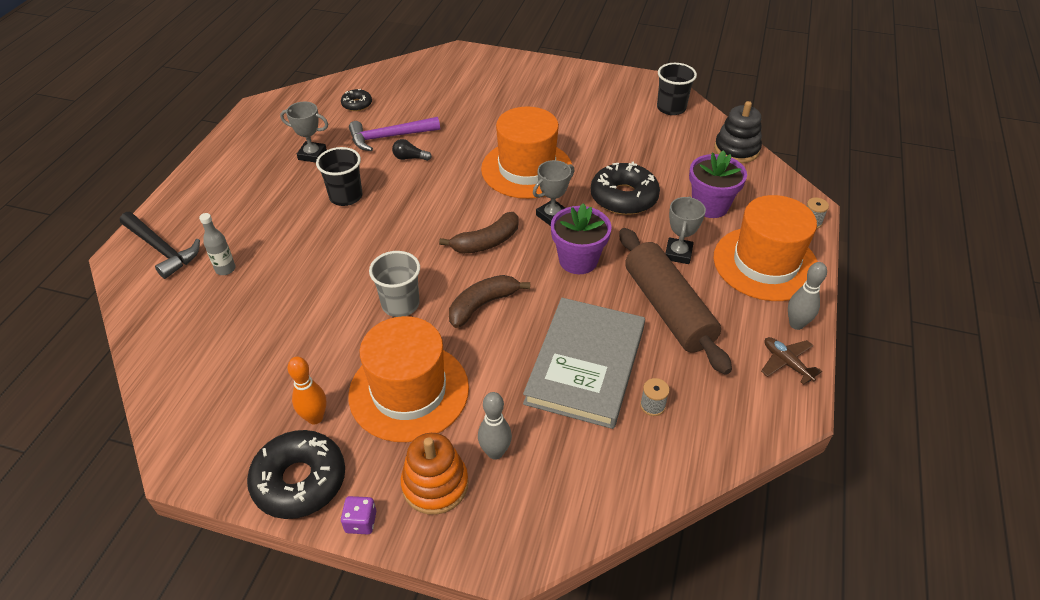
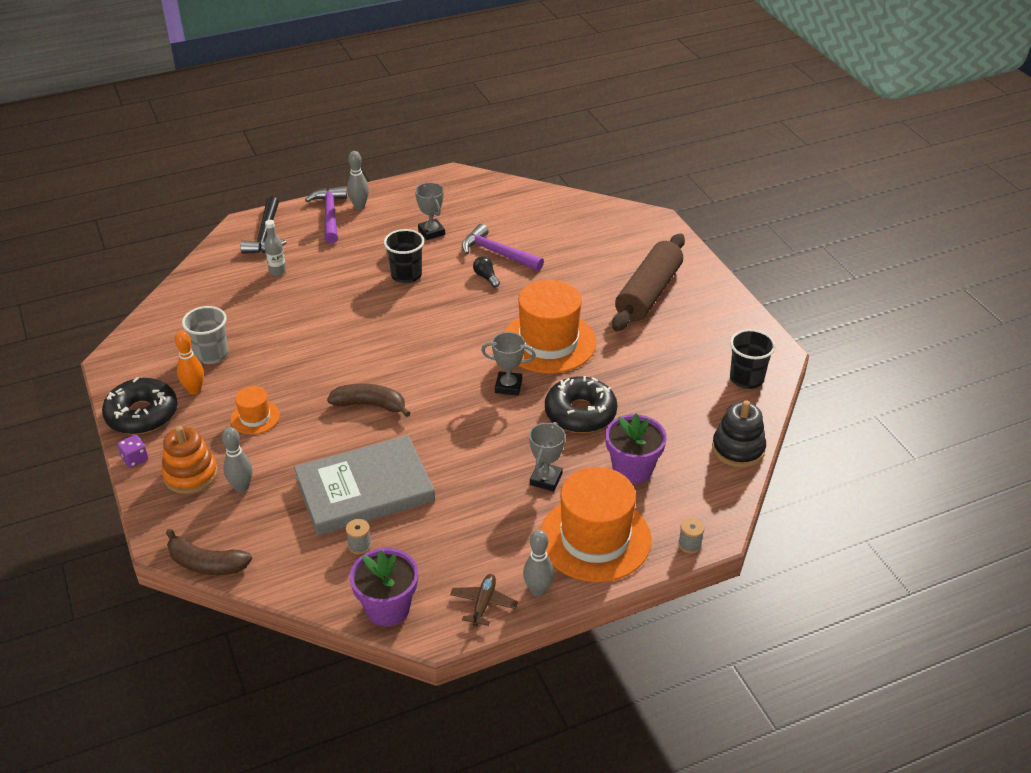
camera: 50 degrees right, 5 degrees down
(198, 196) = (330, 215): none -> purple hammer
(215, 174) = (359, 206): none -> grey bowling pin
(357, 104) = (515, 214): black donut -> none
(400, 304) = (328, 366): grey cup -> grey cup (212, 354)
(409, 391) = (255, 417): orange hat -> orange hat, size x0.48
(486, 242) = (438, 369): brown banana -> brown banana (206, 564)
(578, 260) = (472, 427): purple flower pot -> purple flower pot (387, 608)
(668, 309) = (472, 505): brown rolling pin -> brown rolling pin (648, 293)
(678, 253) = (546, 479): grey trophy -> grey trophy turned 45 degrees counterclockwise

